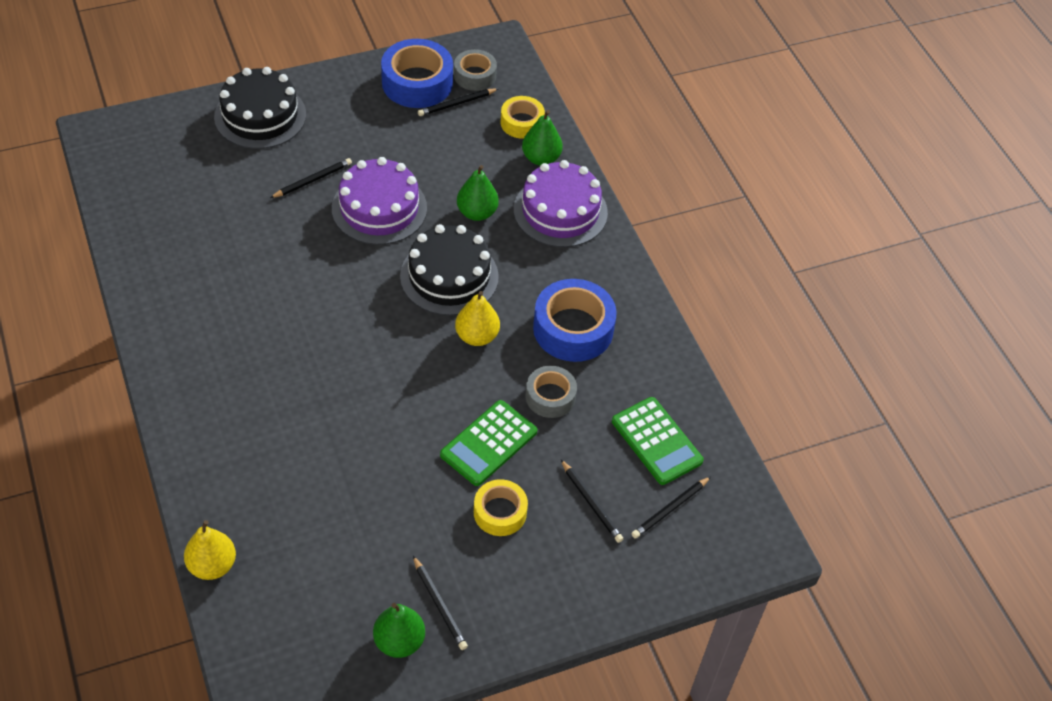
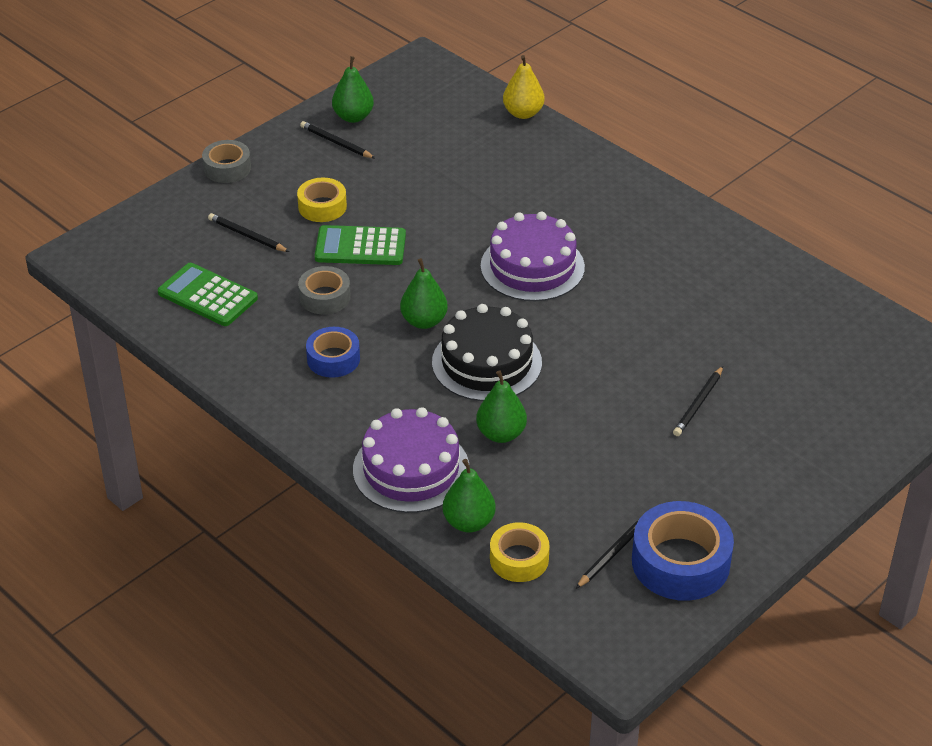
camera: 160 degrees right, 10 degrees down
(260, 116) = (818, 451): black cake -> none
(379, 208) = (606, 401): purple cake -> purple cake (532, 267)
(475, 75) = (618, 601): grey tape -> grey tape (227, 168)
(477, 336) = (424, 321): yellow pear -> green pear
(488, 443) = (360, 247): green calculator -> green calculator turned 105 degrees counterclockwise
(573, 329) = (333, 359): blue tape -> blue tape, size x0.60
(670, 509) = (175, 253): black pencil -> none

